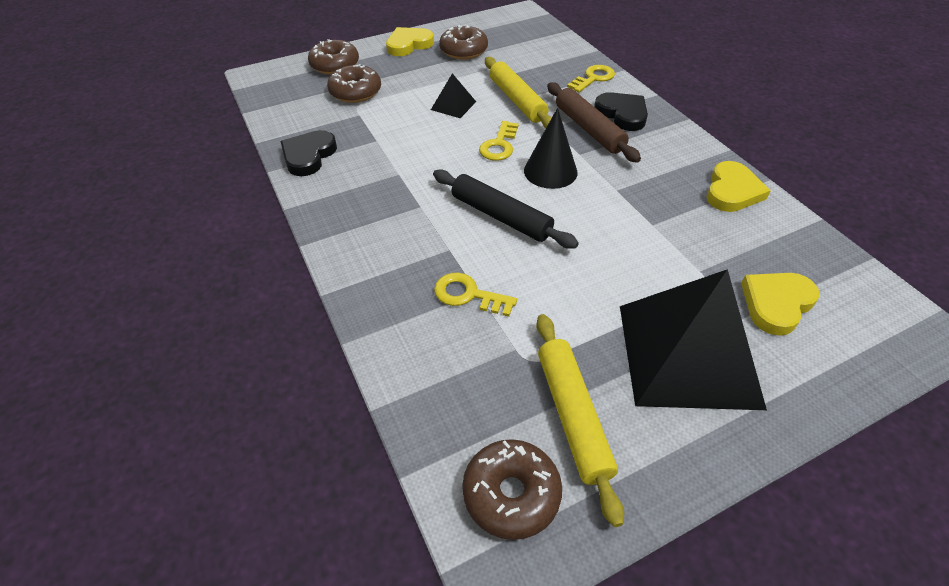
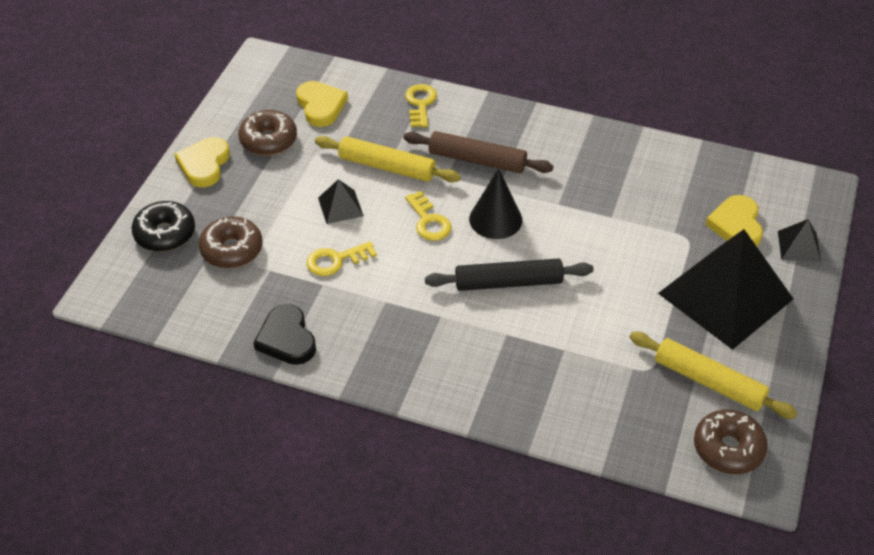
camera: 45 degrees left, 0 degrees up
(335, 65) = (165, 234): brown donut -> black donut
(468, 295) = (562, 356): yellow key -> yellow key (336, 260)
(622, 114) = (485, 128): black heart -> none
(732, 191) = (631, 153): yellow heart -> yellow heart (321, 106)
(832, 366) = (799, 246): none -> black pyramid

